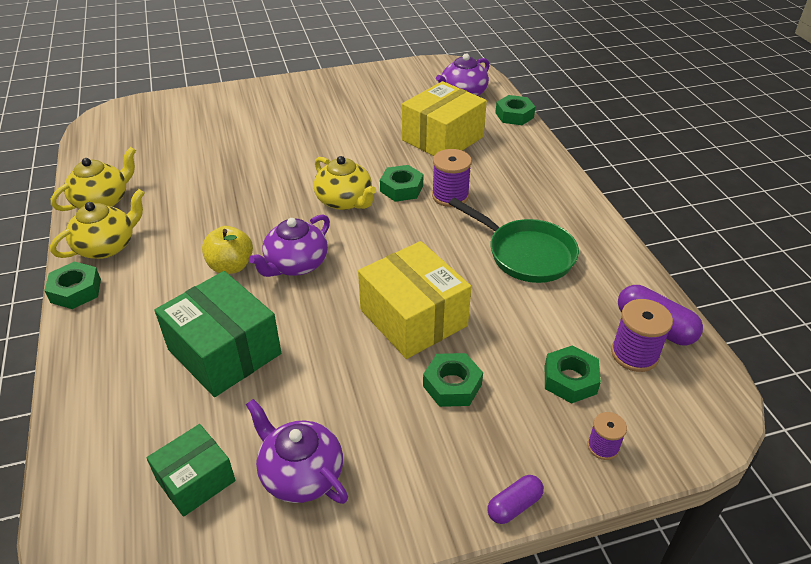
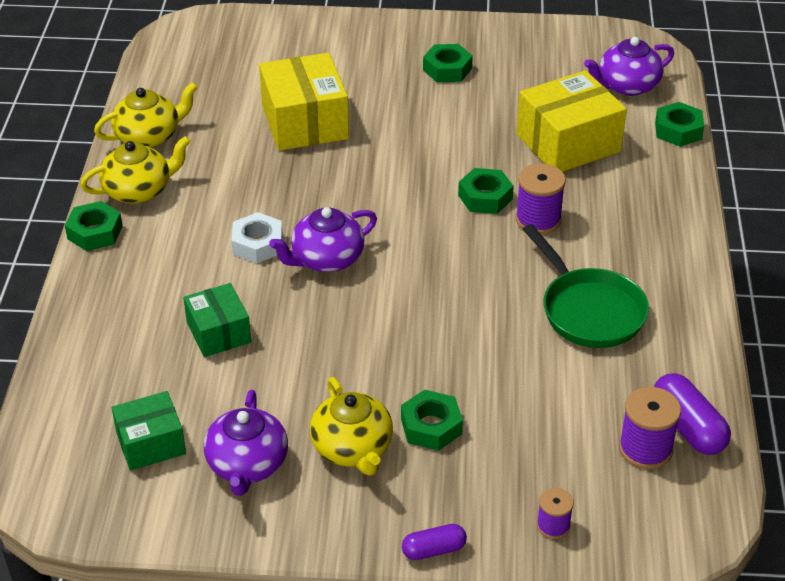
camera: 20 degrees right, 0 degrees up
(224, 351) = (218, 332): green box -> green box, size x0.59
(231, 266) = (257, 244): yellow apple -> white nut
(301, 474) = (247, 465): purple teapot -> purple teapot turned 150 degrees counterclockwise
(345, 201) = (412, 197): yellow teapot -> yellow teapot (352, 448)
(413, 318) = (425, 348): yellow box -> yellow box (305, 122)
(570, 379) = (558, 455): green nut -> green nut (447, 69)

